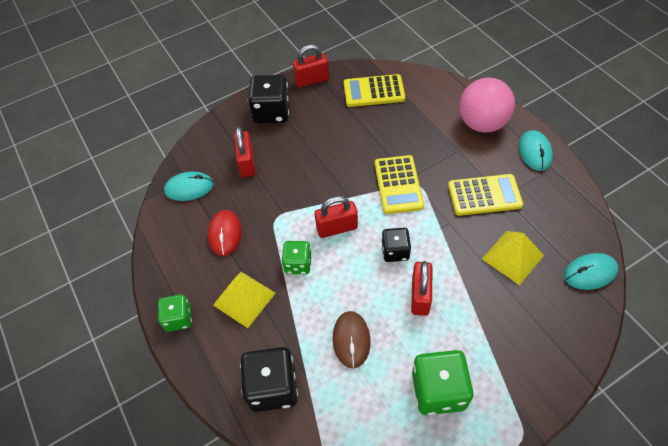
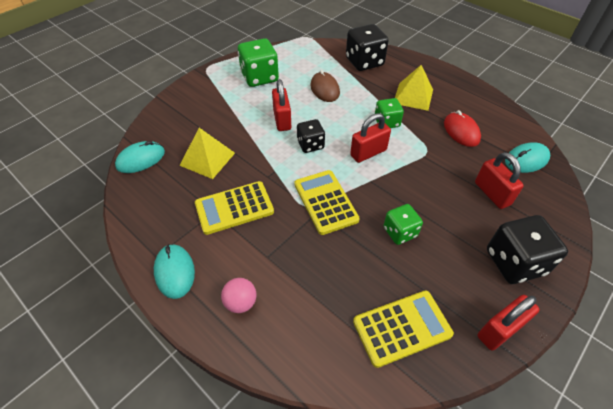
camera: 160 degrees right, 5 degrees down
(179, 318) = (450, 79): green dice -> green dice (400, 232)
(482, 123) = (241, 302): pink ball -> pink ball, size x0.48

